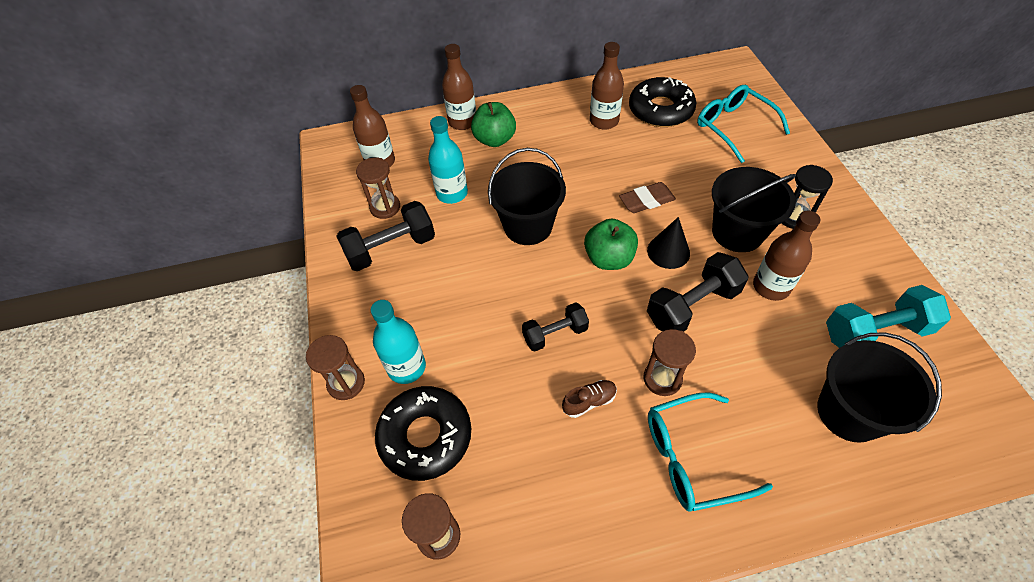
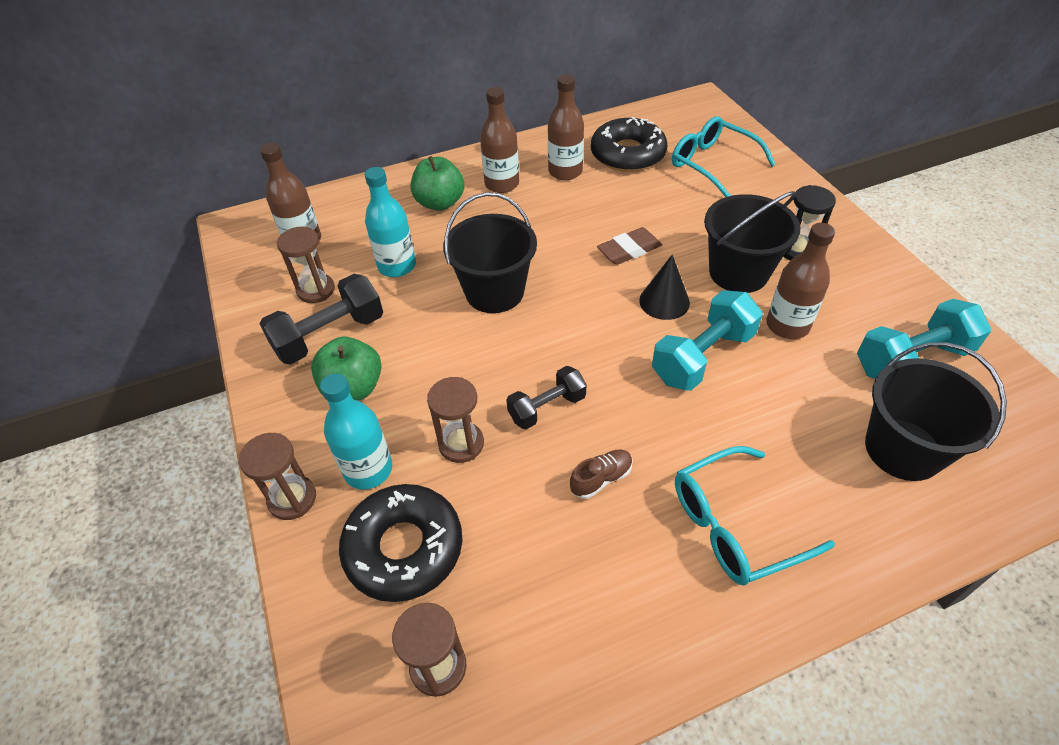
camera: 10 degrees left, 5 degrees down
(462, 122) = (398, 187): brown bottle -> brown bottle (502, 184)
(609, 259) = (596, 317): green apple -> green apple (353, 388)
(662, 379) = (683, 441): brown hourglass -> brown hourglass (461, 444)
(692, 306) = (702, 357): black dumbbell -> turquoise dumbbell

